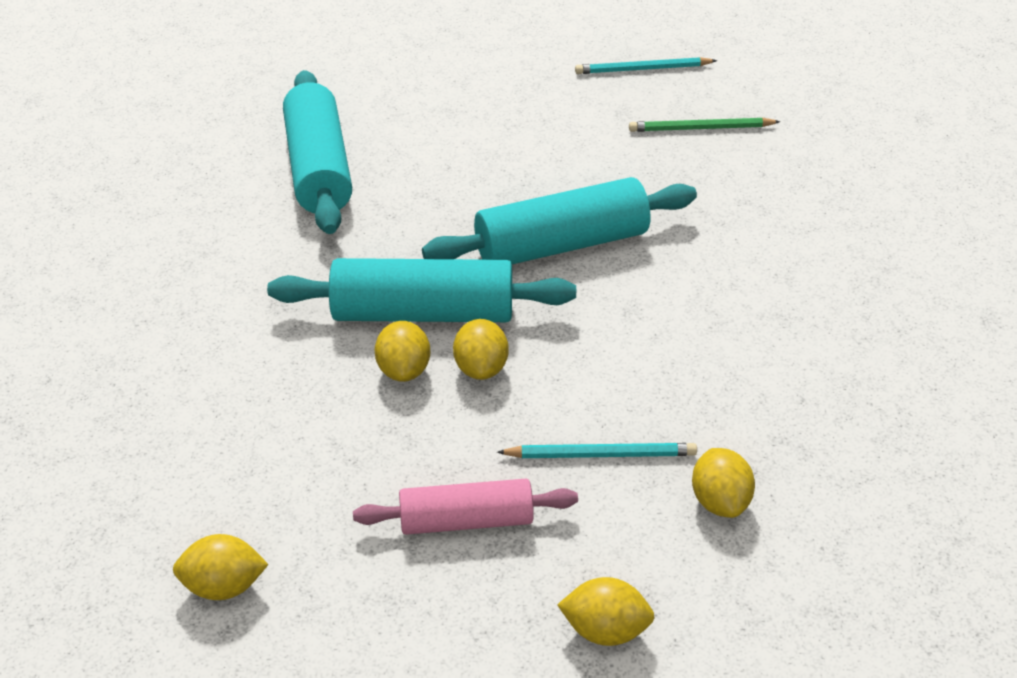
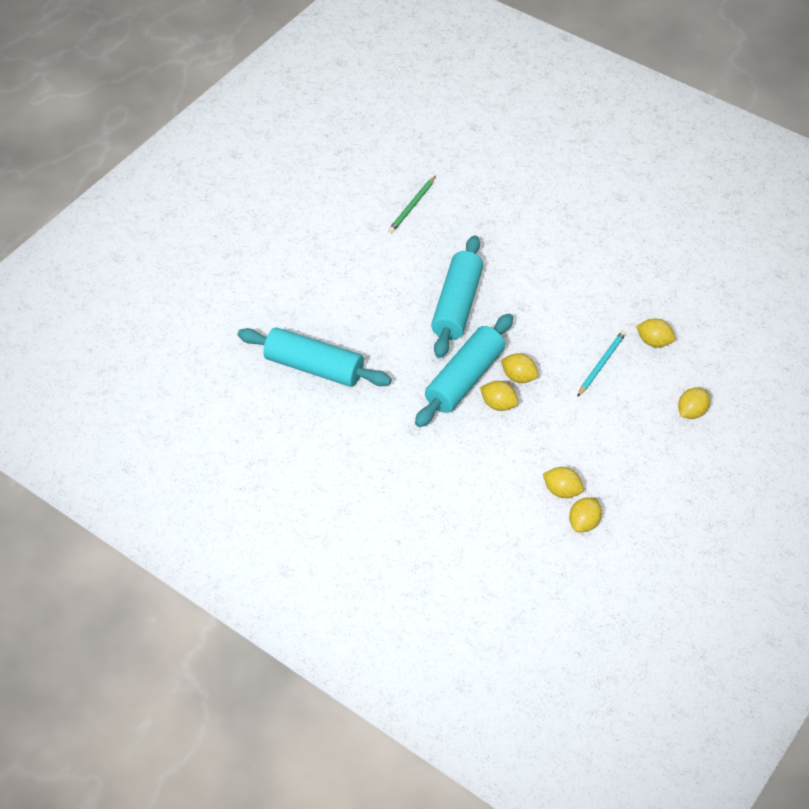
camera: 55 degrees left, 10 degrees up
(277, 525) = (562, 491): none -> yellow lemon
(466, 520) = (605, 426): pink rolling pin -> none
(642, 69) = (342, 198): turquoise pencil -> none

